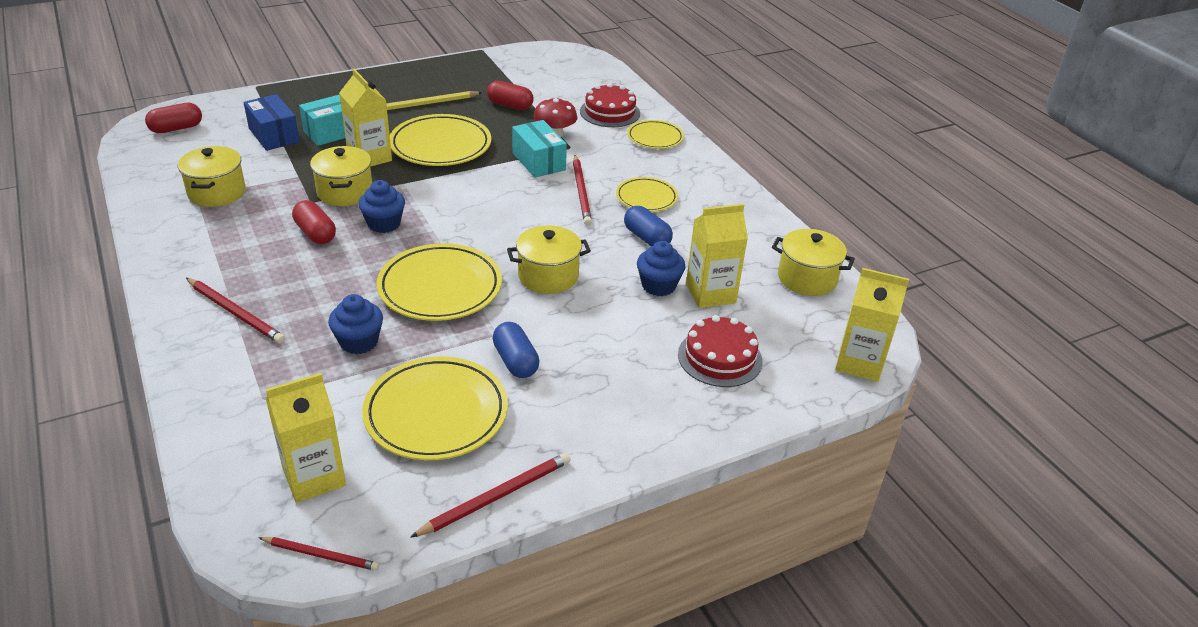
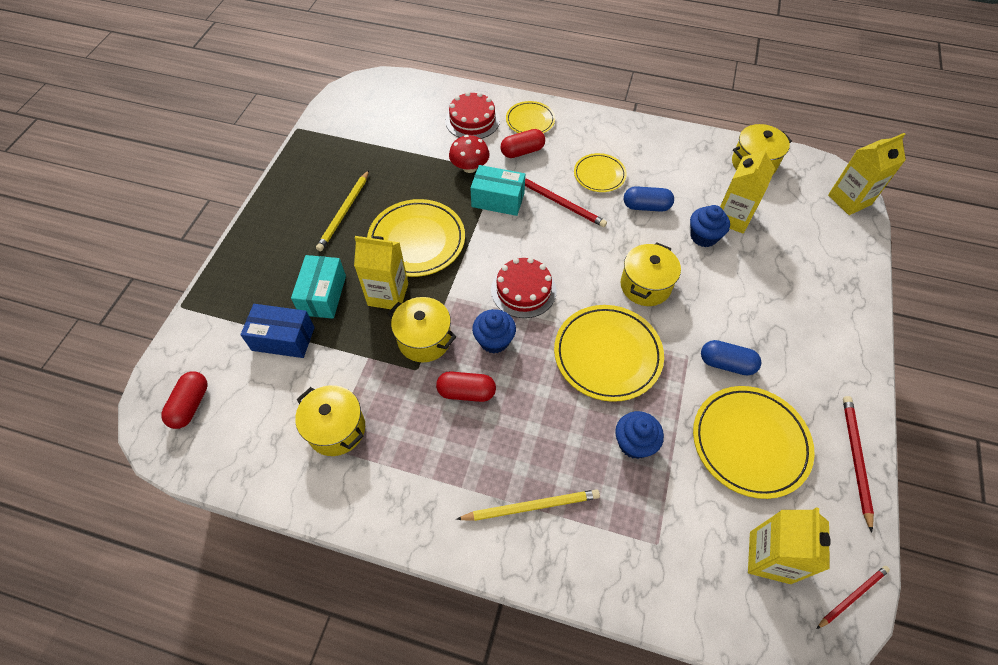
camera: 45 degrees left, 20 degrees up
(235, 313) = (531, 506): red pencil -> yellow pencil
(510, 105) = (402, 166): red capsule -> red capsule (522, 151)
(720, 357) = (799, 258): red cake -> red cake (523, 290)

